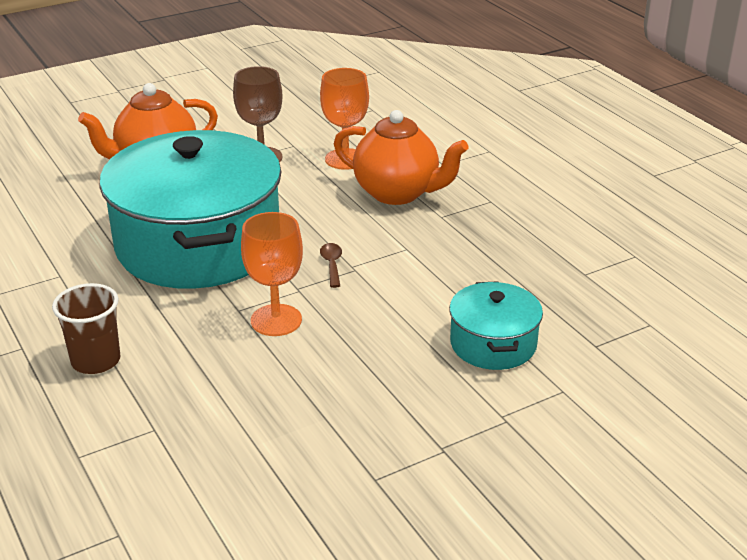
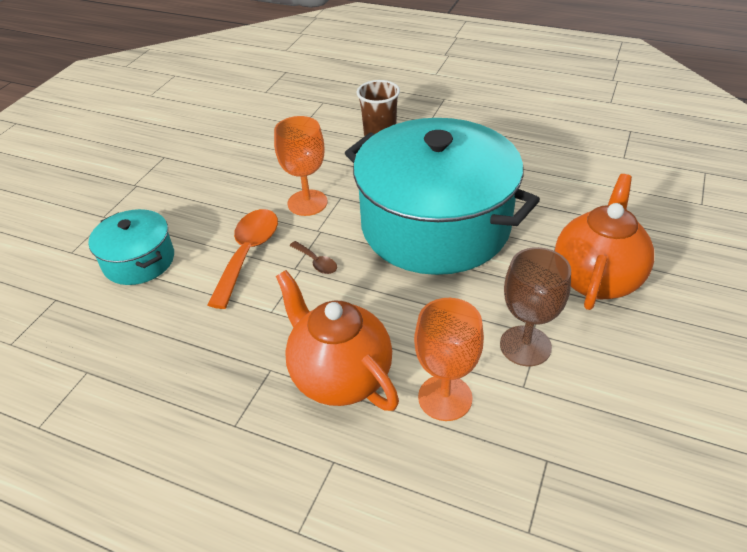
camera: 145 degrees right, 10 degrees up
(383, 300) = (248, 253): none -> orange spoon
(397, 193) = (340, 377): orange teapot -> orange teapot turned 60 degrees clockwise

